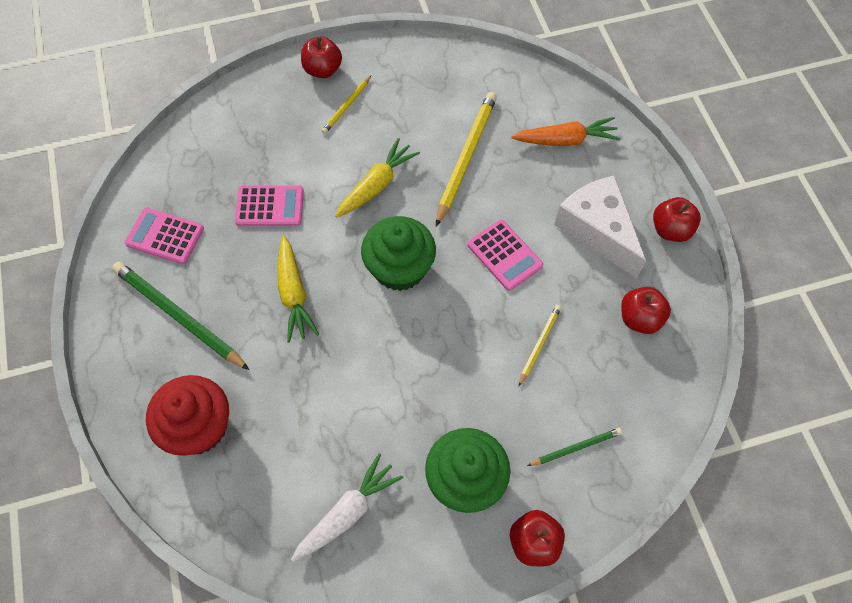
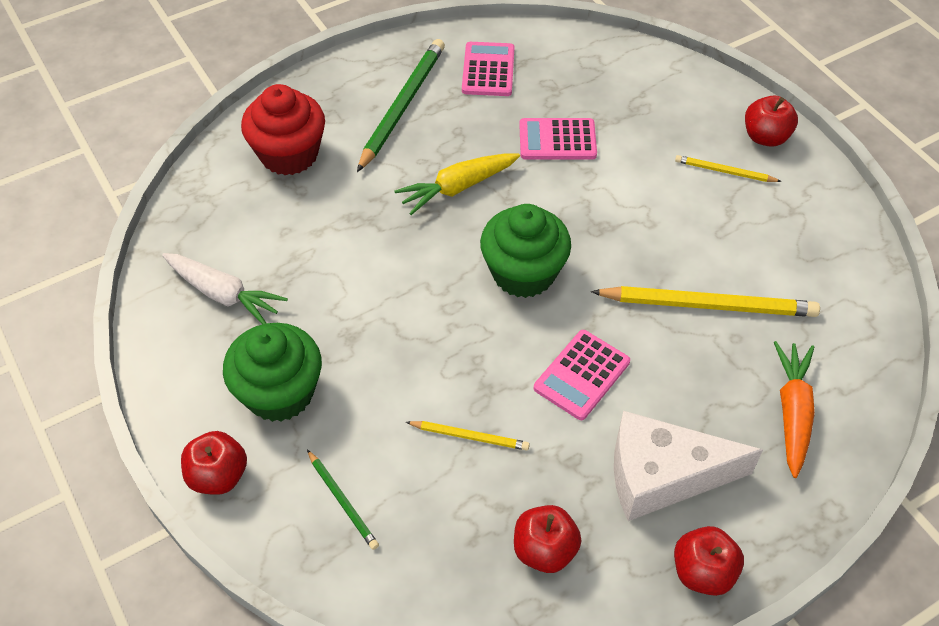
camera: 75 degrees right, 10 degrees down
(270, 206) = (557, 140): pink calculator -> pink calculator turned 105 degrees clockwise
(377, 185) = (627, 226): yellow carrot -> none
(565, 140) = (792, 412): orange carrot -> orange carrot turned 150 degrees counterclockwise
(597, 230) = (662, 476): white cheese -> white cheese turned 135 degrees counterclockwise

